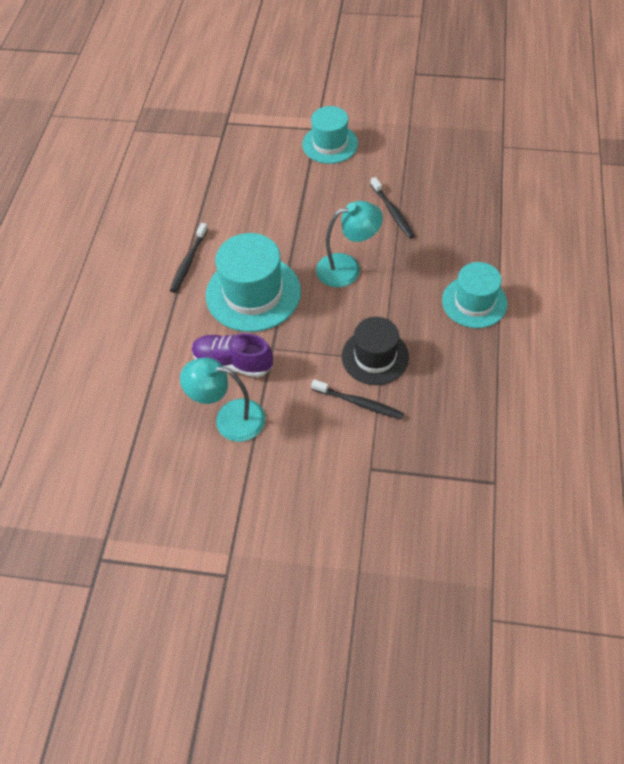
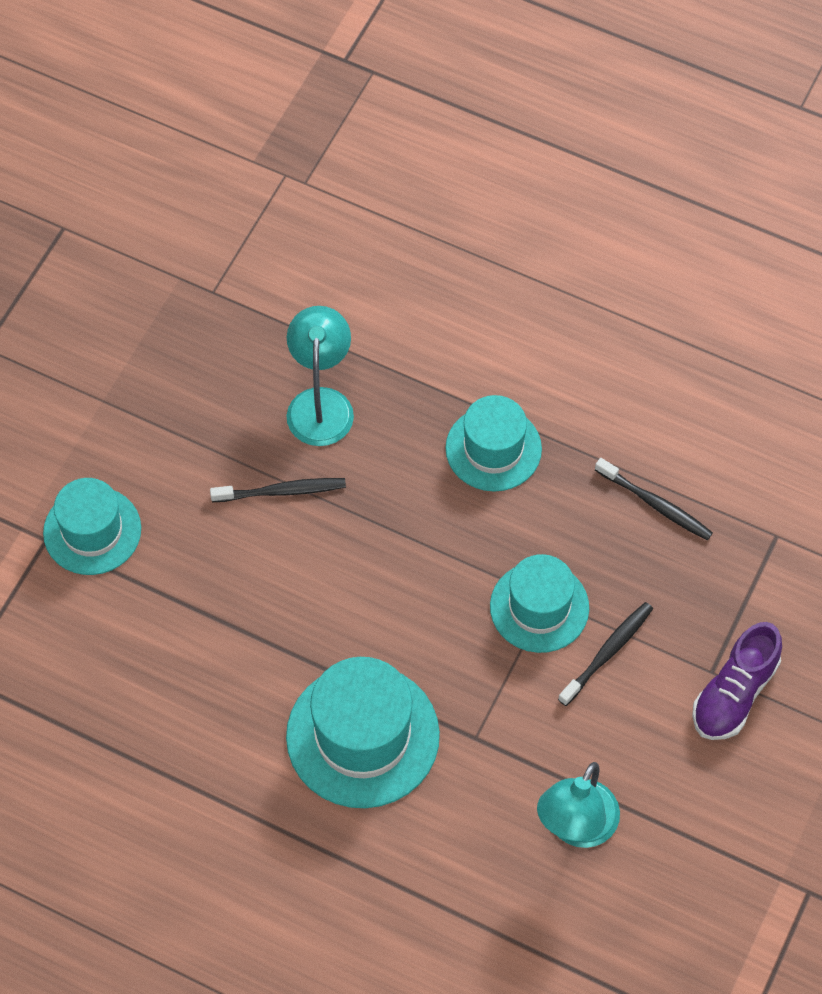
camera: 75 degrees left, 5 degrees up
(188, 262) = (261, 815): black toothbrush -> black toothbrush (655, 504)
(233, 363) = (481, 798): purple shoe -> purple shoe (734, 693)
(347, 268) = (366, 590): turquoise lamp -> turquoise lamp (321, 403)
(375, 356) = (539, 607): black hat -> turquoise hat

